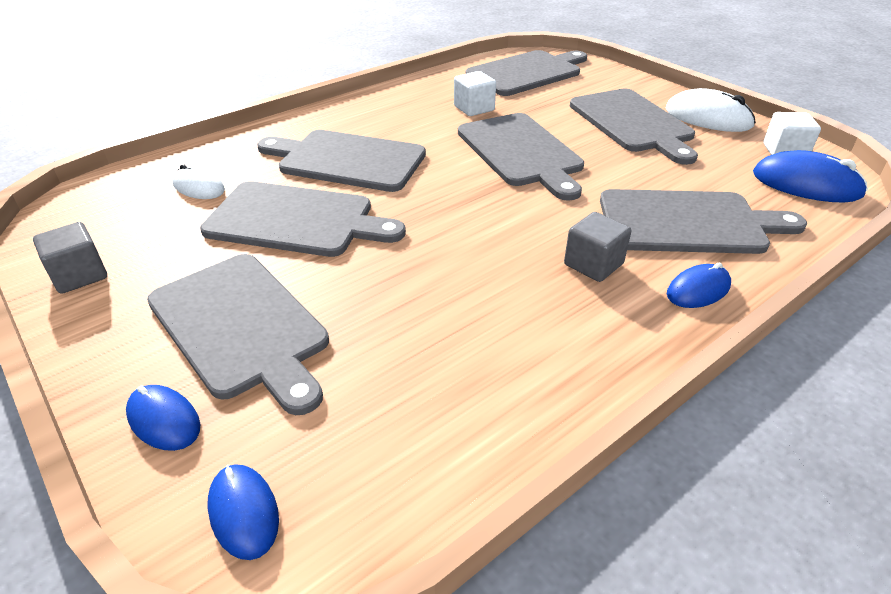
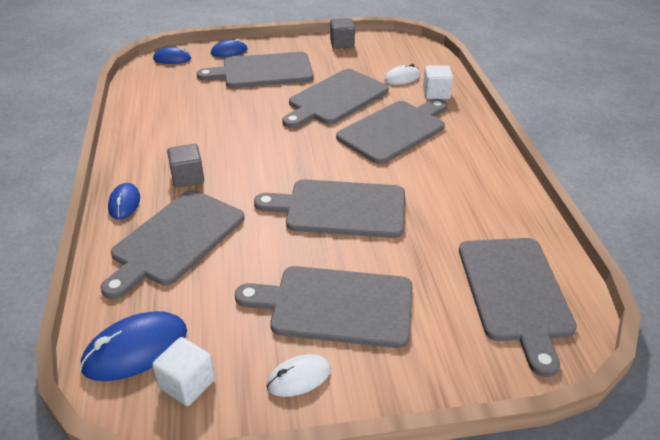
camera: 120 degrees right, 0 degrees up
(474, 108) = (442, 216): white cube -> white cube (436, 93)
(708, 118) = (299, 377): white mouse -> white mouse, size x0.61

